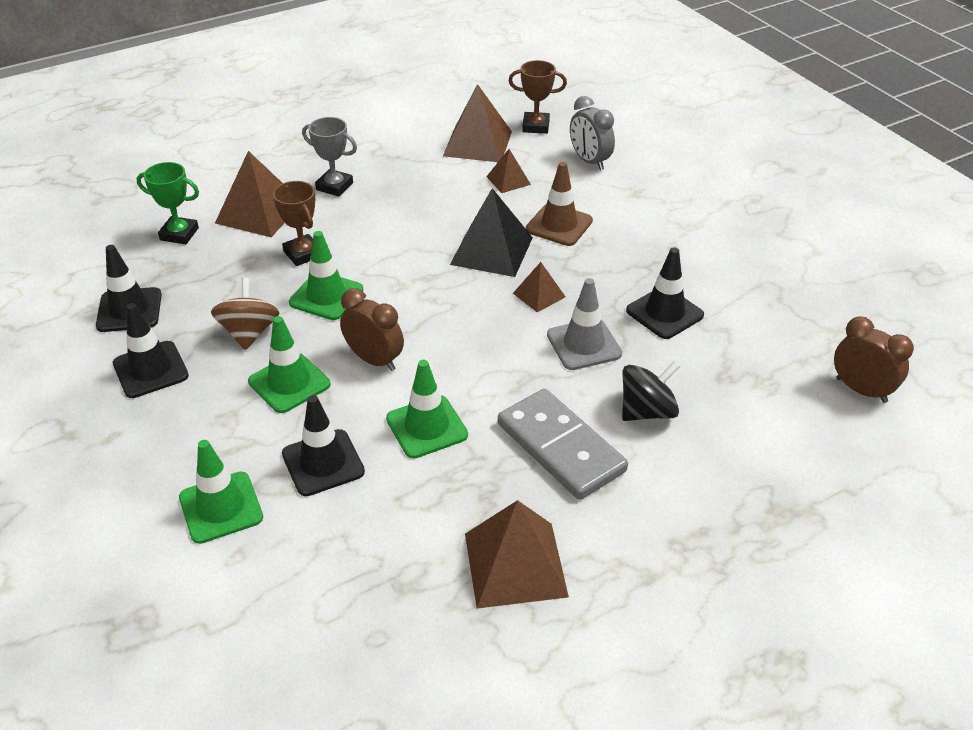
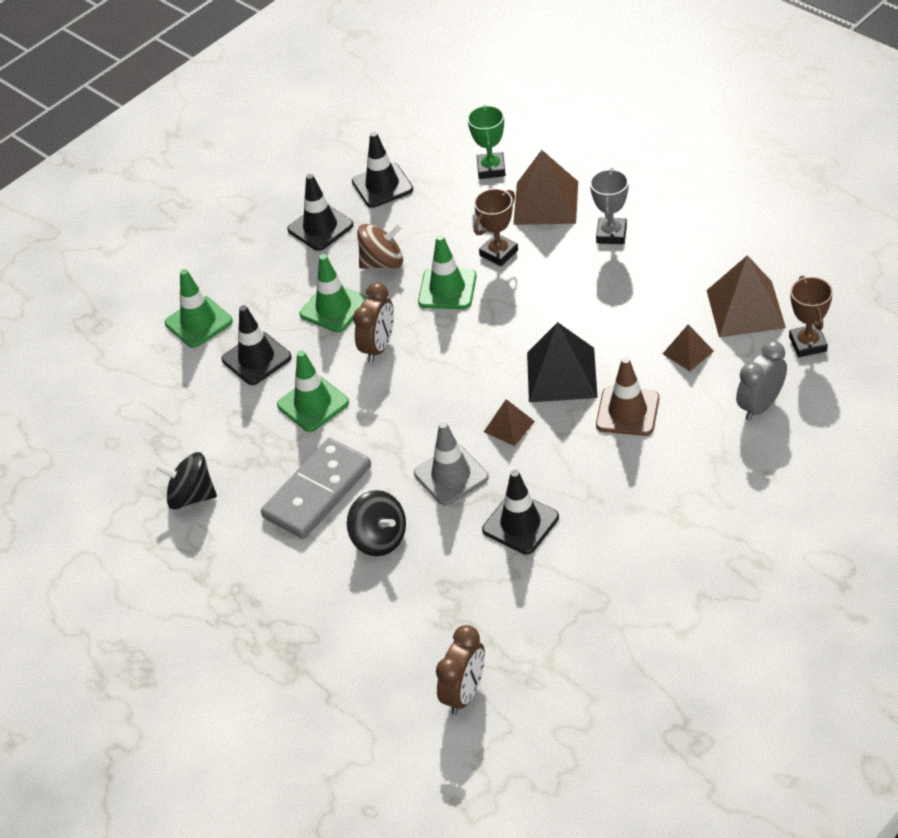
camera: 80 degrees right, 5 degrees up
(515, 564) = (191, 496): brown pyramid -> black spinning top

